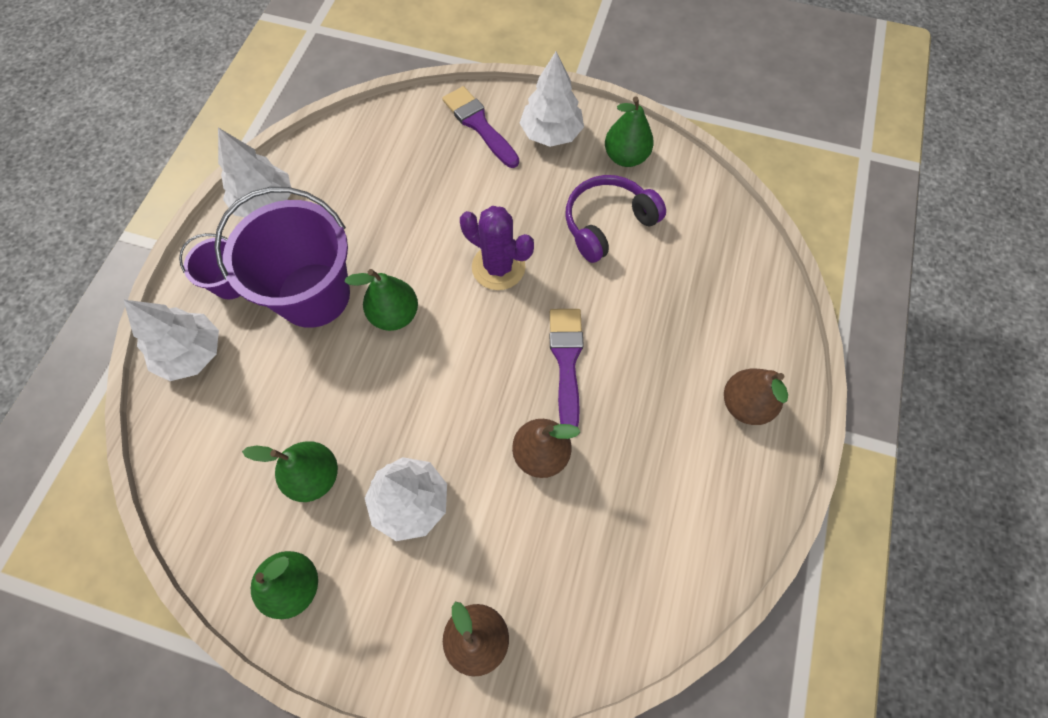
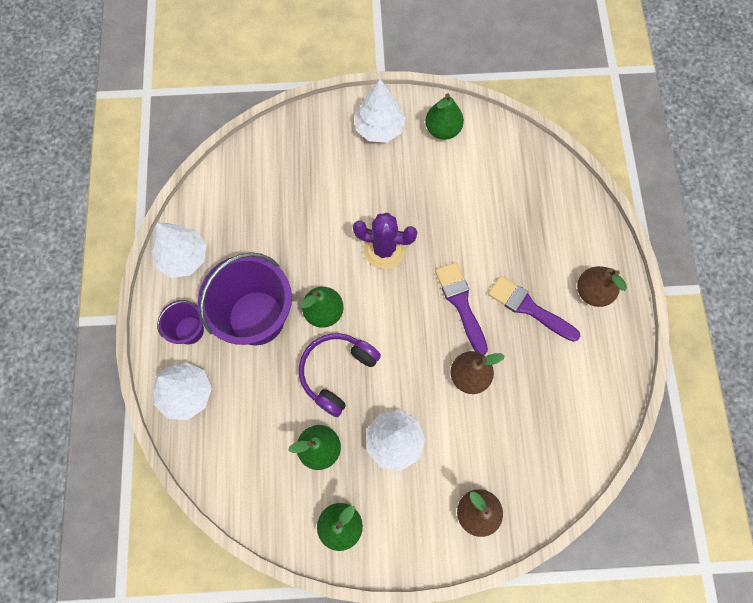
camera: 20 degrees left, 5 degrees up
(479, 125) = (321, 138): purple brush -> purple brush (529, 308)
(607, 224) = (450, 188): purple headphones -> purple headphones (337, 373)

